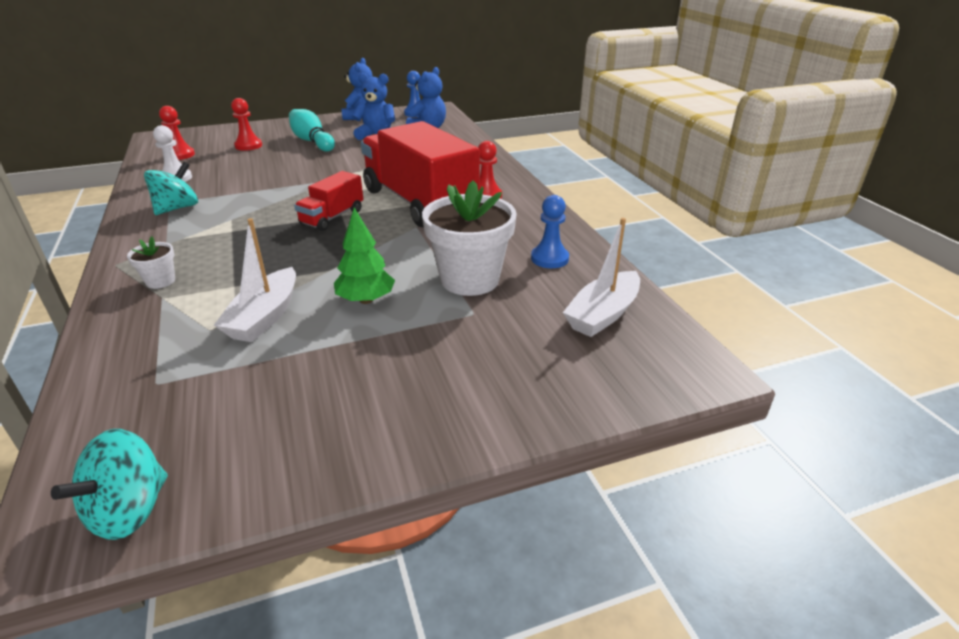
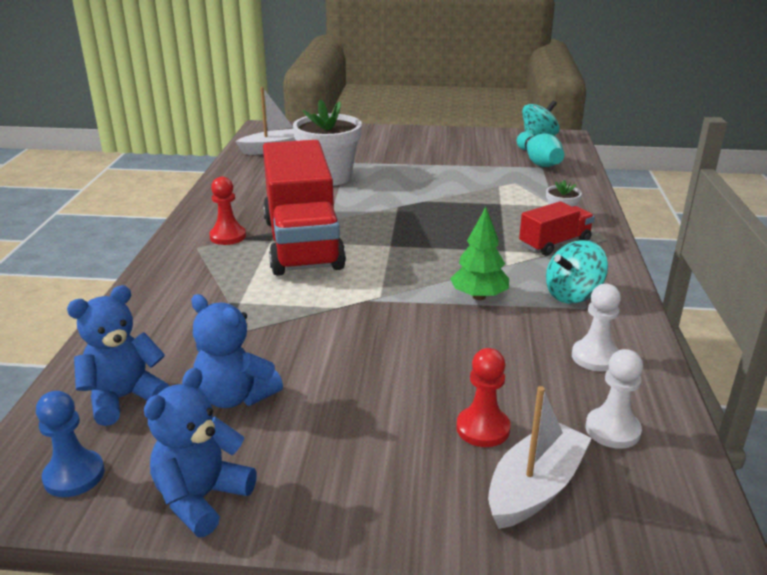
camera: 155 degrees left, 5 degrees down
(180, 155) = (612, 430): red pawn -> white pawn
(265, 317) = (478, 183): white boat -> white boat (535, 487)
(312, 141) = (360, 409): turquoise bowling pin -> turquoise bowling pin (538, 161)
(332, 217) = (400, 245): red truck -> red truck (554, 243)
(366, 300) = (408, 179): green tree -> green tree (479, 296)
(549, 258) = (258, 178): blue pawn -> none

